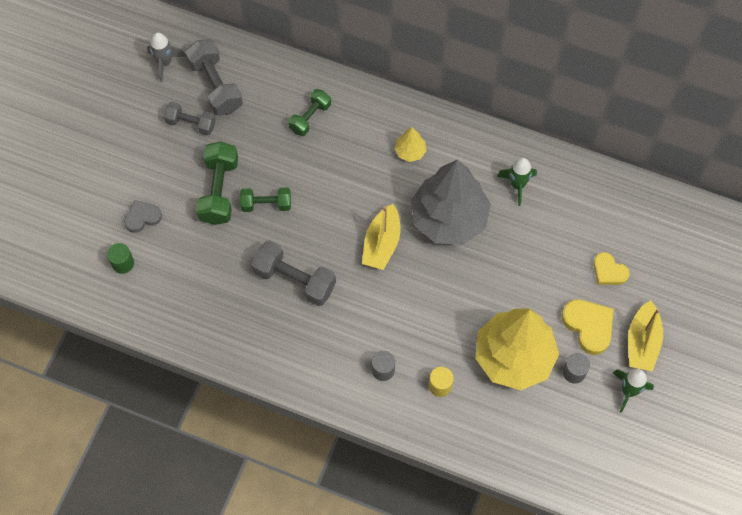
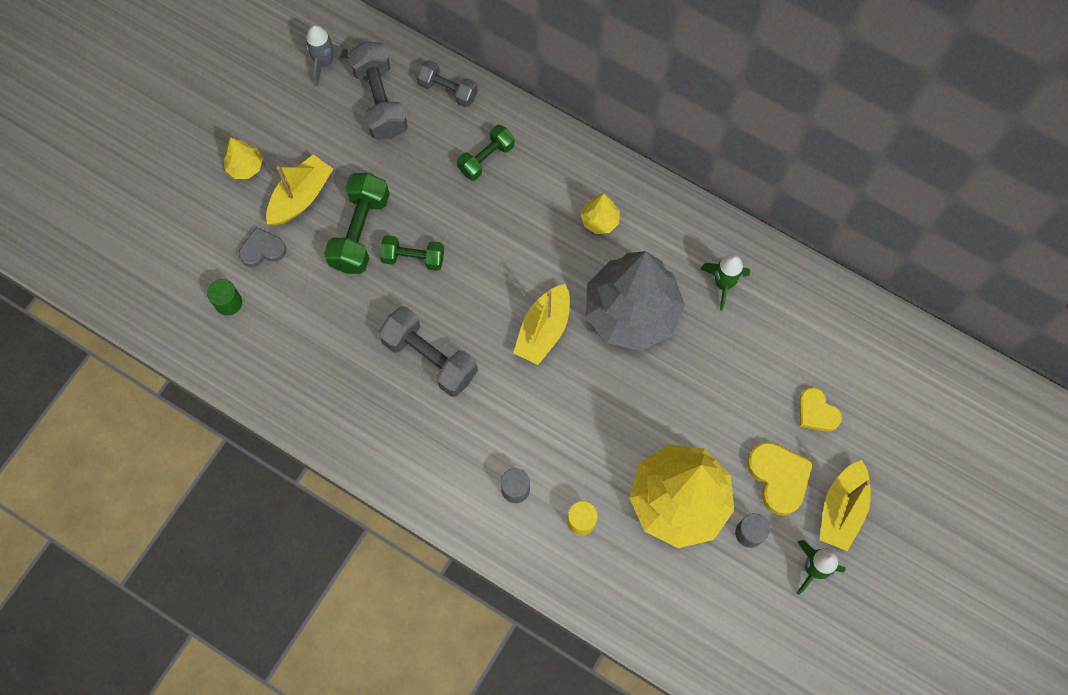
camera: 10 degrees right, 5 degrees up
(115, 154) = (245, 167): none -> yellow tree
(166, 171) = (301, 197): none -> yellow boat
(191, 123) = (342, 143): grey dumbbell -> grey dumbbell (448, 90)

